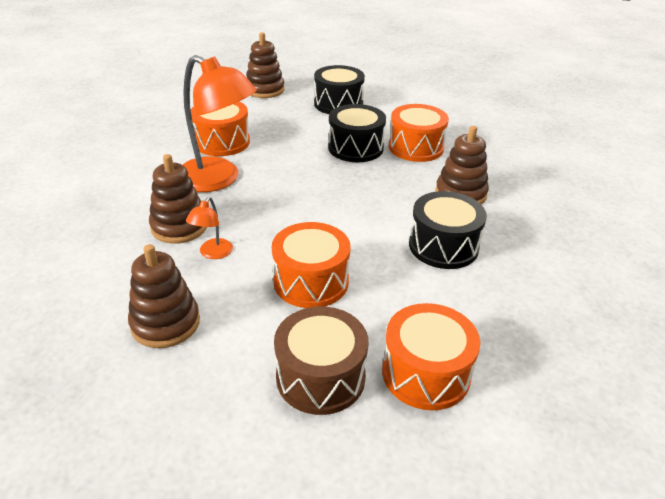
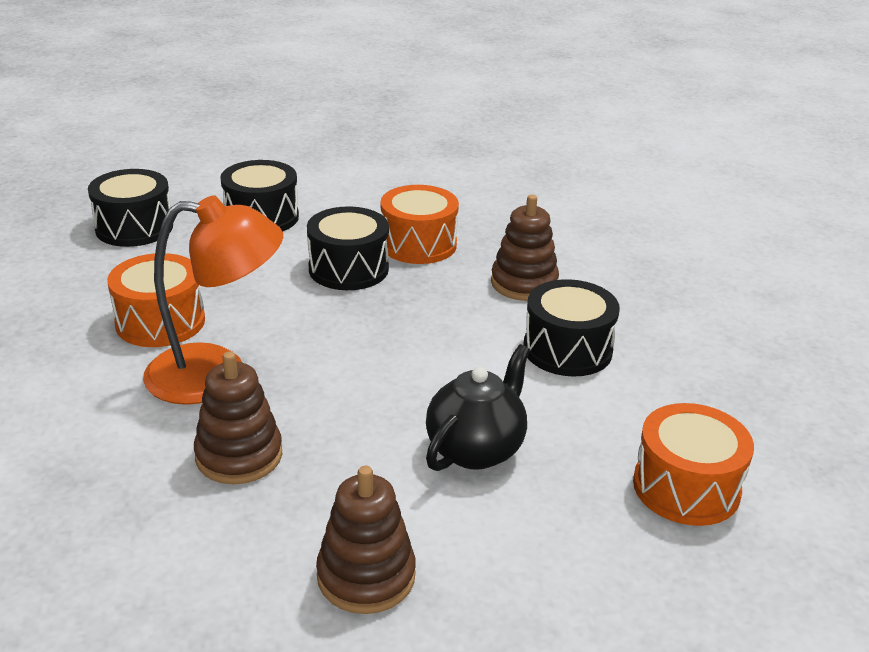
camera: 35 degrees left, 5 degrees down
(213, 253) = (324, 469): orange lamp -> none
(265, 90) = (134, 228): brown stacking toy -> black drum
(311, 281) = (476, 449): orange drum -> black teapot
(320, 377) = (597, 543): brown drum -> none

